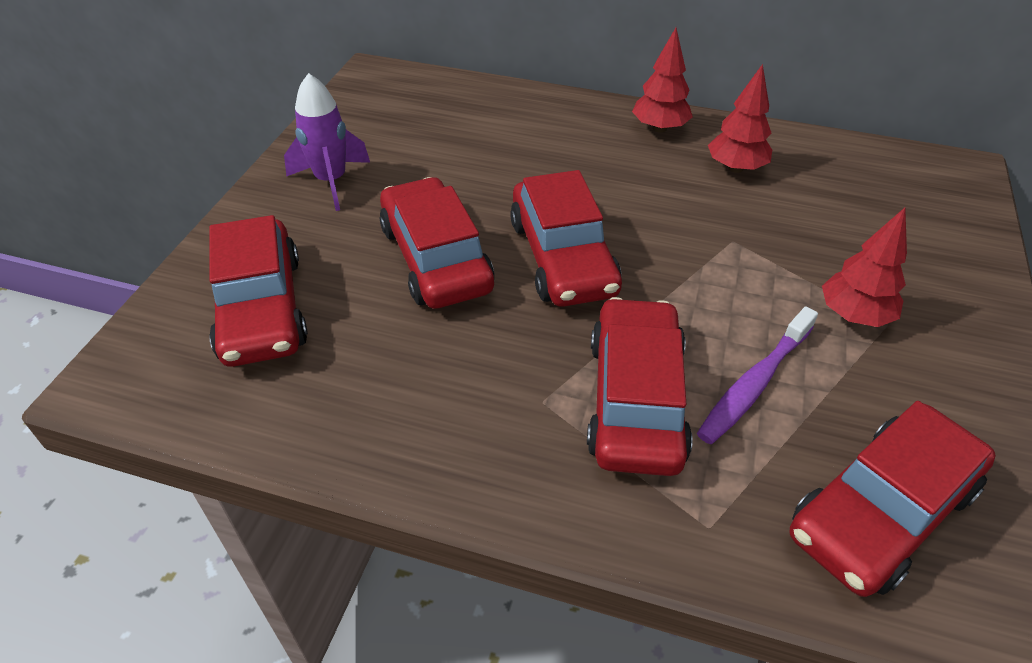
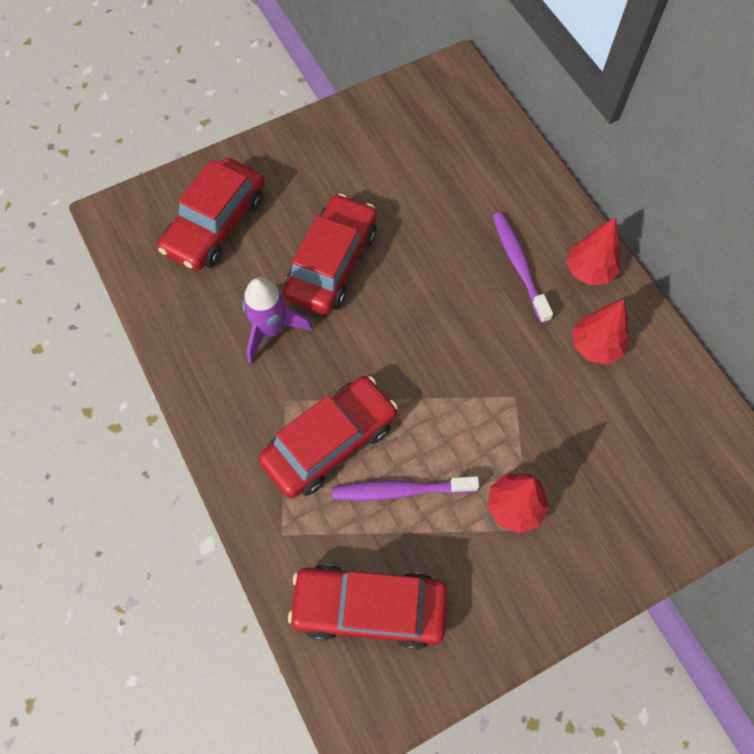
camera: 45 degrees right, 20 degrees up
(331, 182) = (335, 156): purple rocket -> purple rocket (271, 330)
(562, 257) = (400, 321): red car -> none
(603, 157) = (519, 265): none -> purple toothbrush

